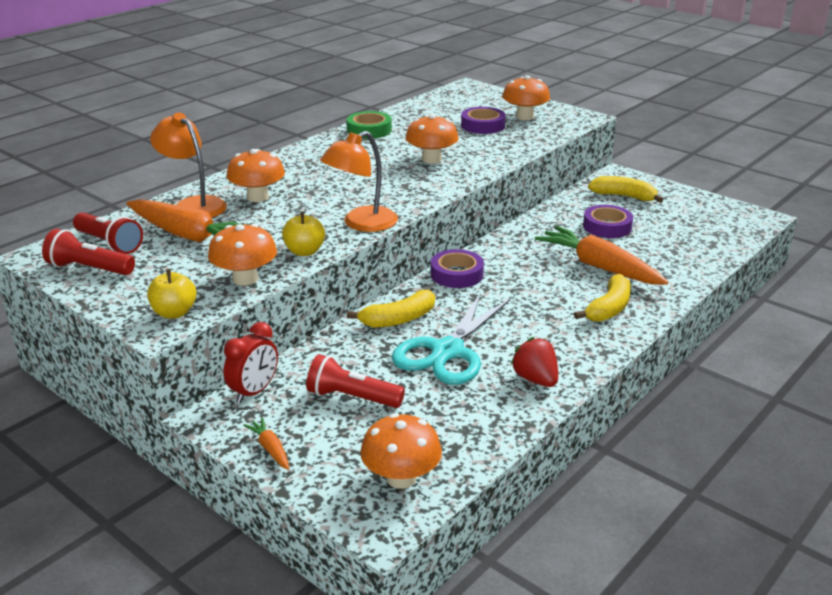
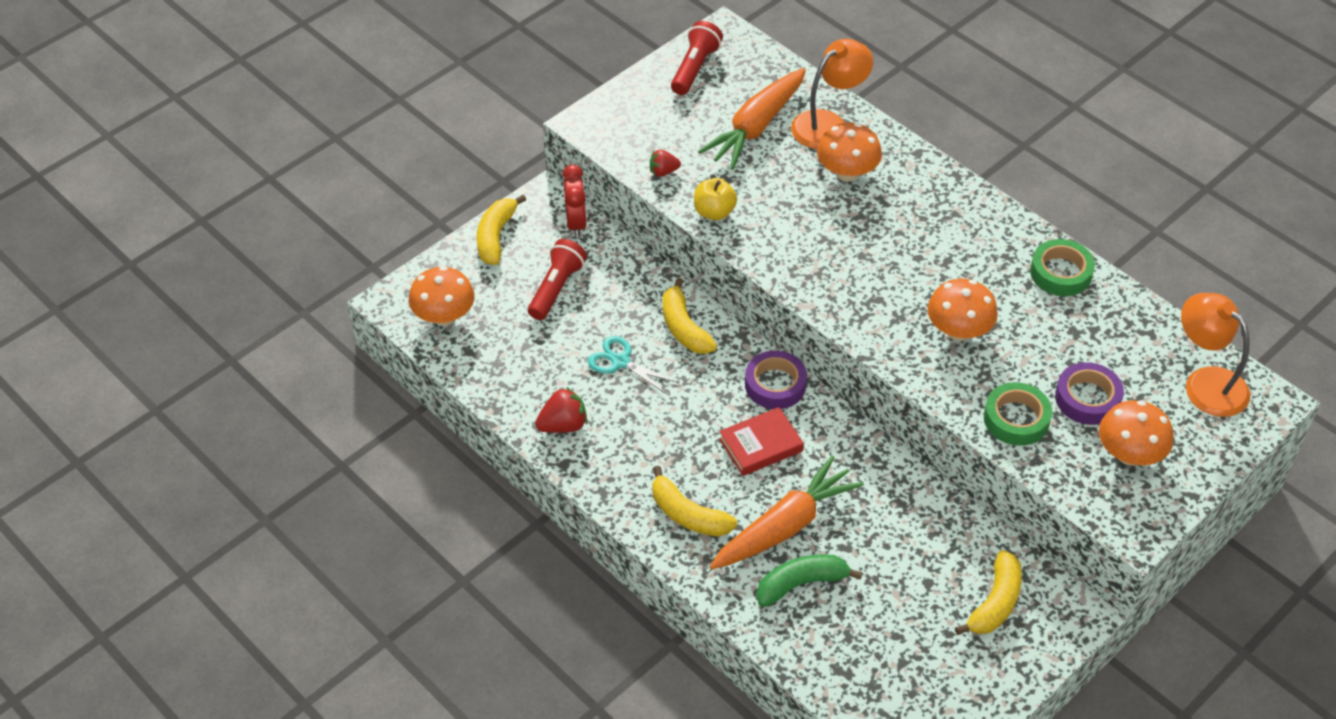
camera: 95 degrees right, 20 degrees up
(109, 244) = (744, 74): red flashlight -> none
(174, 313) = (608, 130): yellow apple -> none
(245, 279) = (663, 172): orange mushroom -> red strawberry
(254, 391) = (576, 223): red clock -> red clock turned 135 degrees counterclockwise
(270, 449) = (496, 236): orange carrot -> yellow banana
(361, 224) = (774, 257): orange lamp -> orange lamp (1206, 383)
(447, 351) = (620, 362): turquoise scissors -> turquoise scissors, size x0.55
(508, 144) = (1016, 419): none -> green tape
(523, 279) = (761, 445): none -> red book
(607, 227) = (895, 559): purple tape -> none
(648, 259) = (801, 583): none -> green banana

